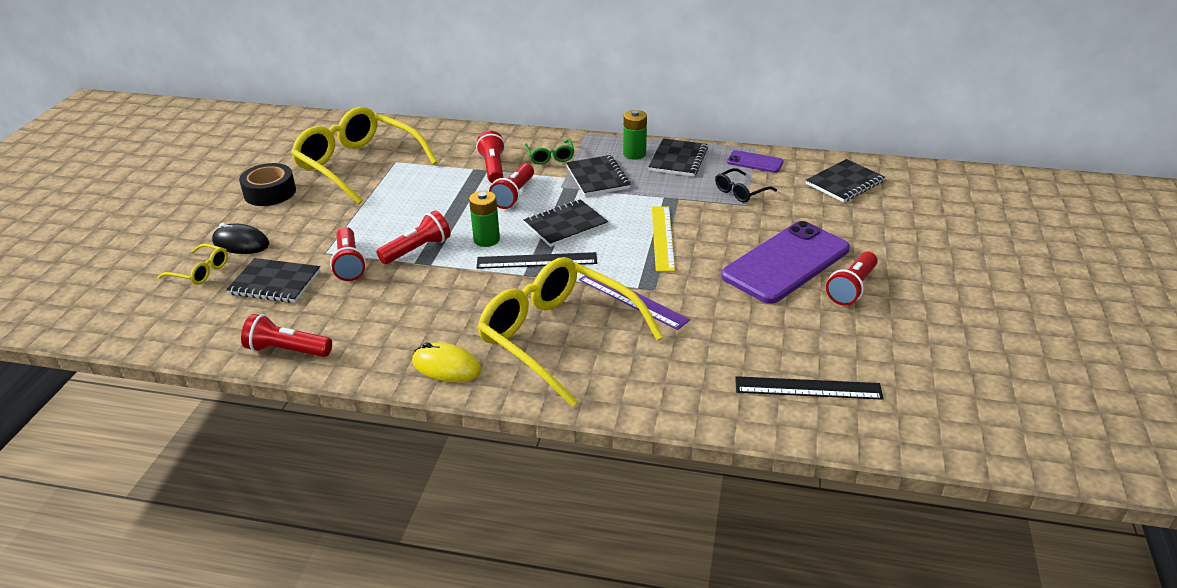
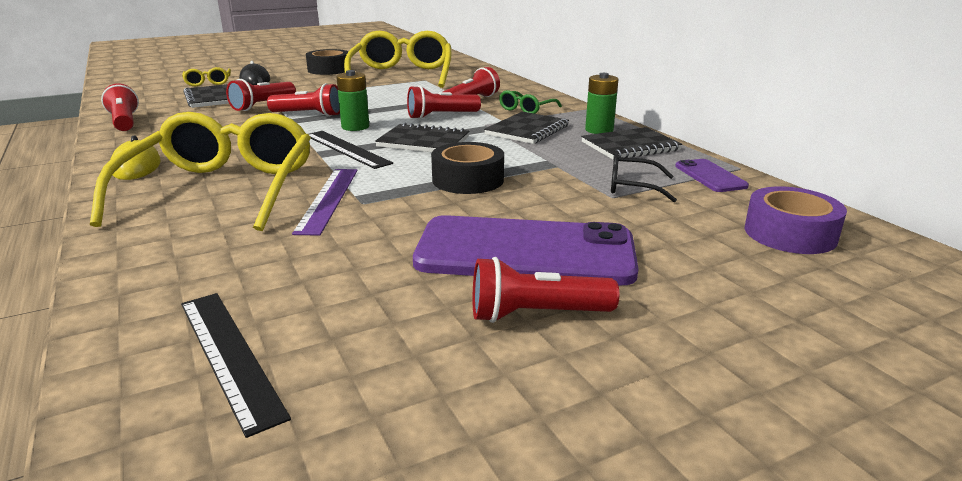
camera: 50 degrees right, 10 degrees down
(662, 238) = (468, 180): yellow ruler -> black tape
(844, 183) = (790, 233): black notebook -> purple tape

